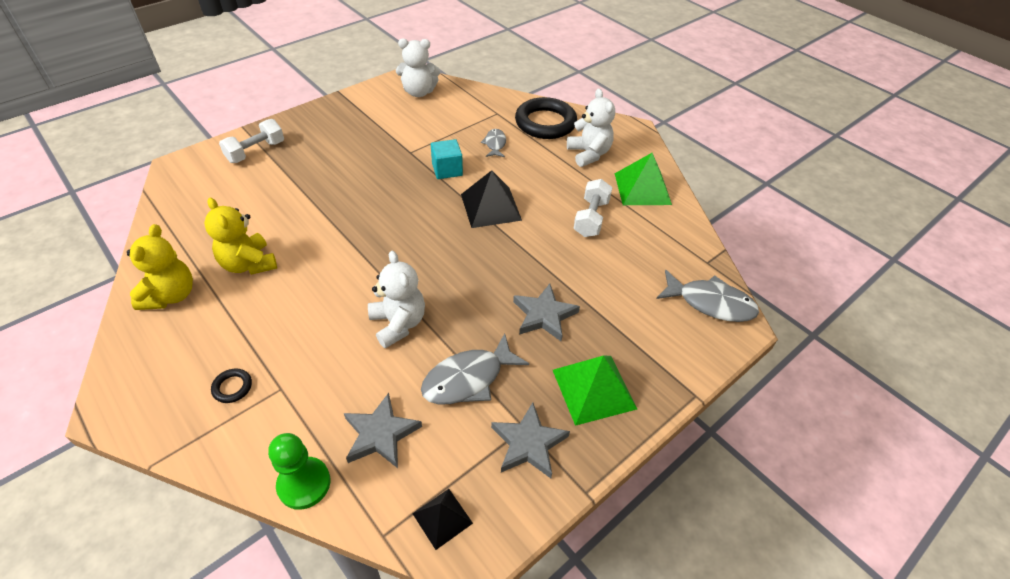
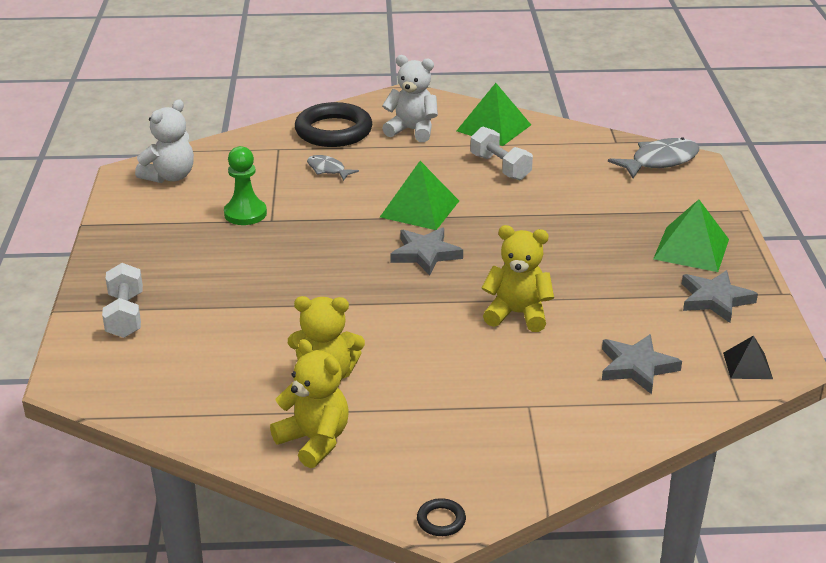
camera: 50 degrees left, 15 degrees down
(232, 387) = (497, 434): black ring -> black ring (441, 520)
(304, 484) = (652, 424): green pawn -> green pawn (245, 214)
(398, 324) = (517, 314): white teddy bear -> yellow teddy bear
(447, 170) = (331, 210): turquoise cube -> none
(468, 379) = (621, 302): grey fish -> none
(490, 207) = (420, 209): black pyramid -> green pyramid
(544, 315) = (590, 238): grey star -> grey star (425, 254)

